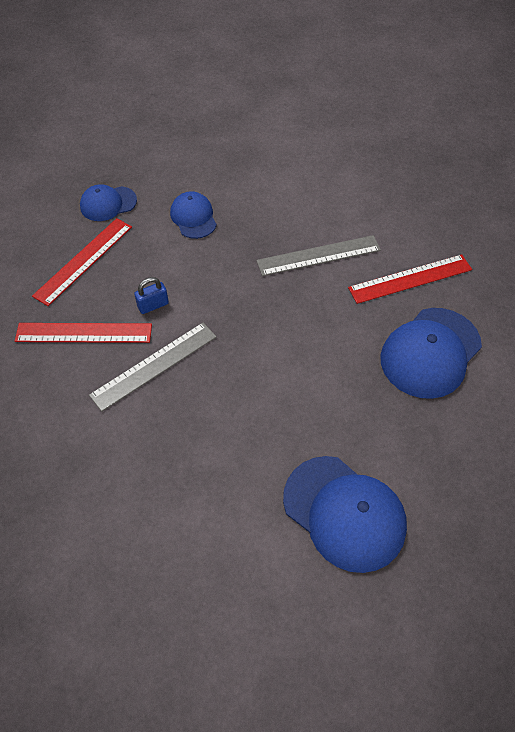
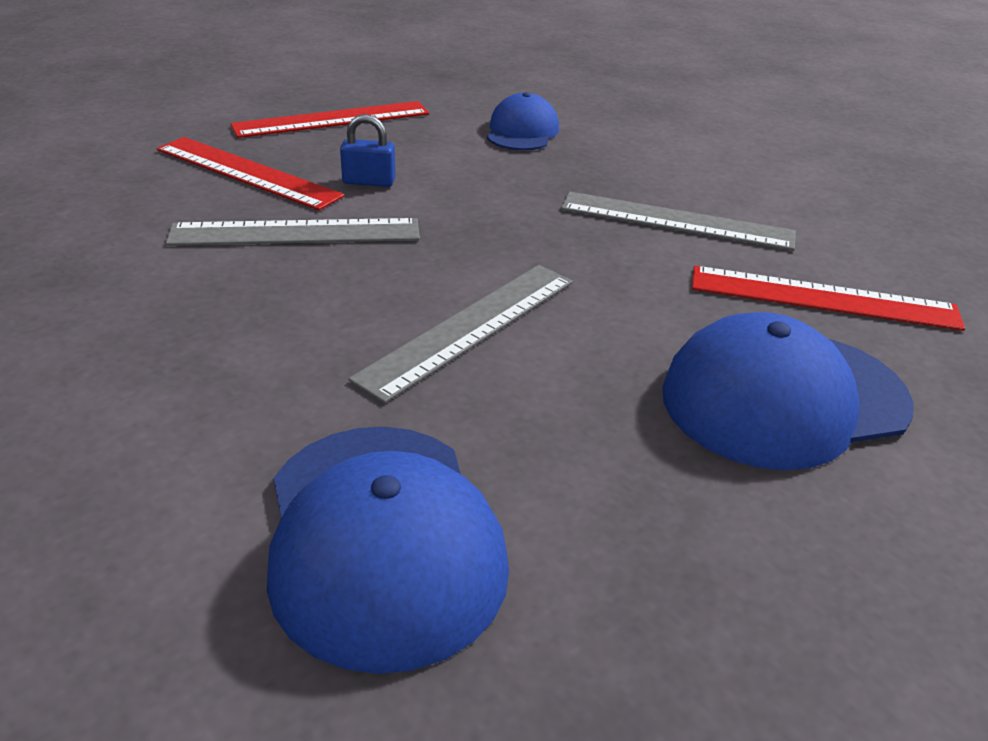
camera: 30 degrees right, 20 degrees down
(108, 204) = (423, 90): blue cap -> none
(286, 383) = (469, 328): none -> grey ruler

